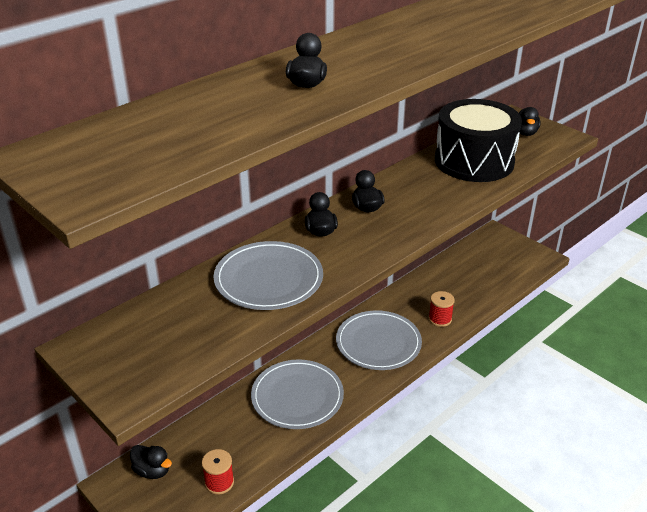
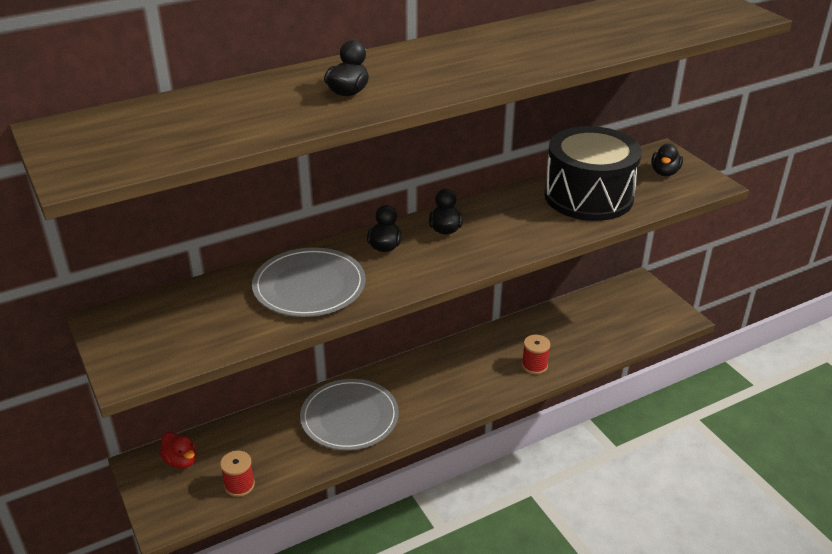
camera: 15 degrees right, 0 degrees up
(152, 471) = (181, 461): black duck -> red duck
(378, 343) = (456, 378): grey plate -> none

